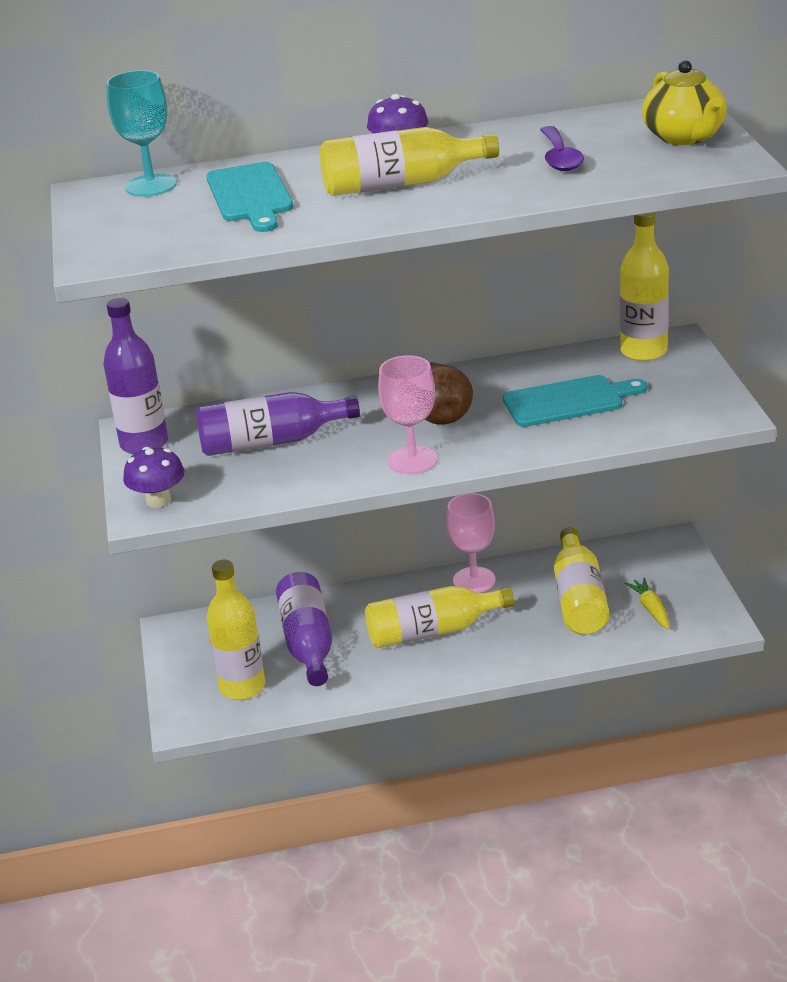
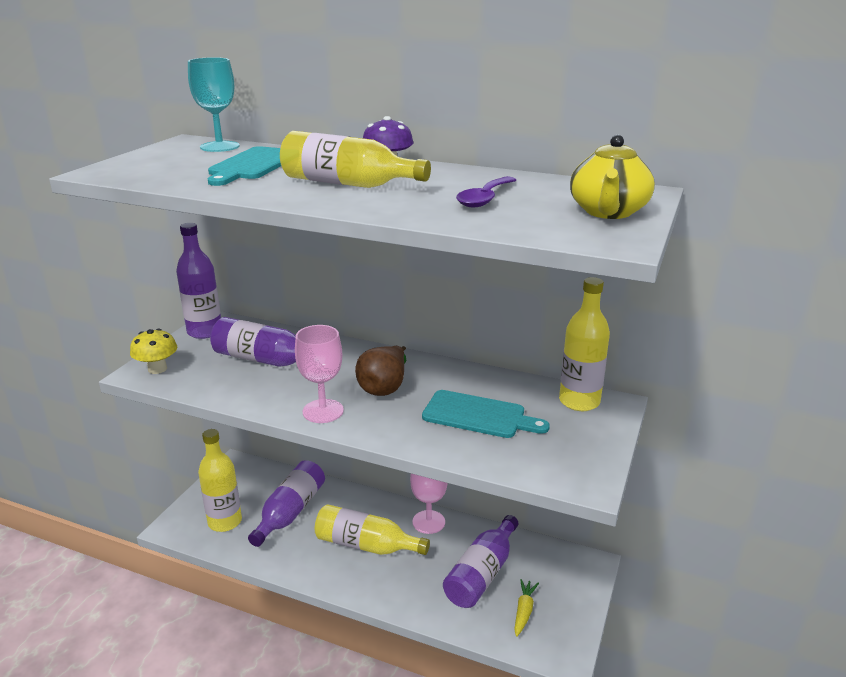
camera: 30 degrees right, 5 degrees down
(158, 500) = (157, 369): purple mushroom -> yellow mushroom
(579, 599) = (482, 574): yellow bottle -> purple bottle

